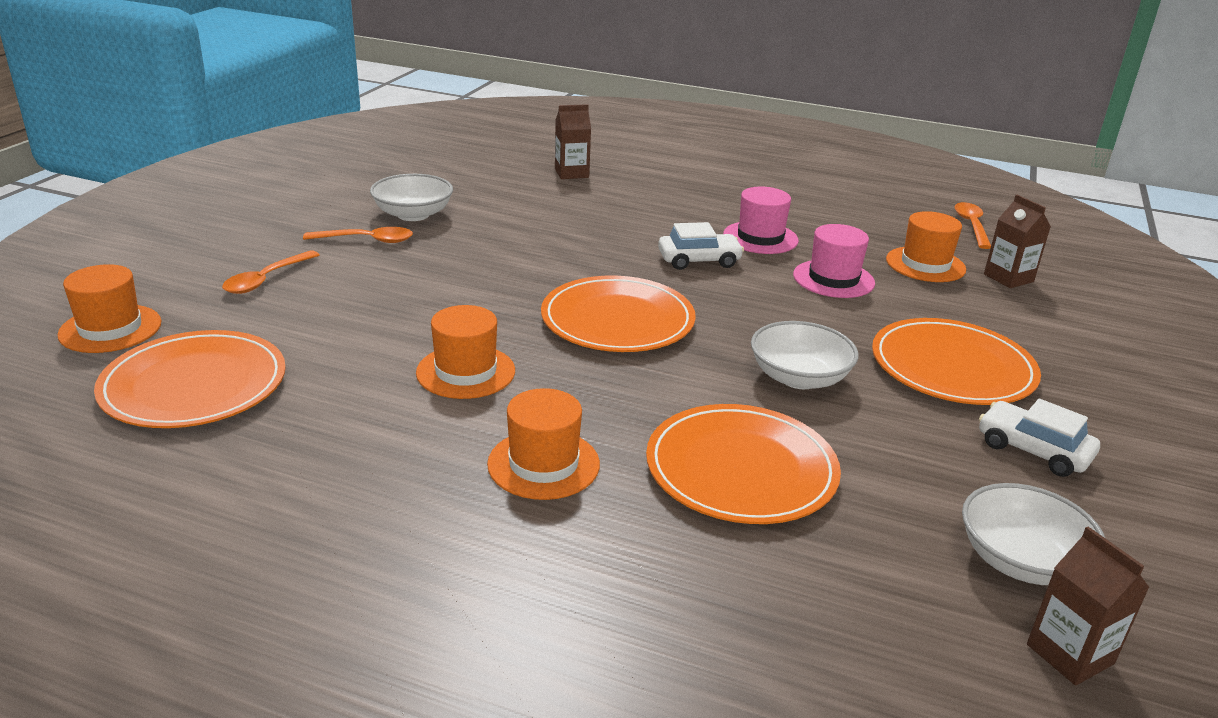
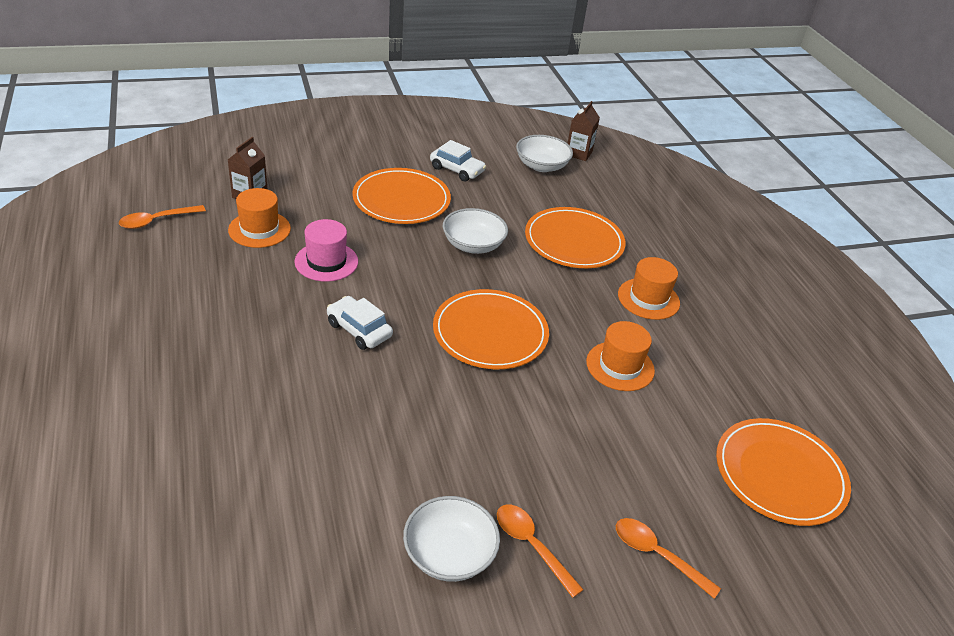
camera: 130 degrees left, 10 degrees up
(110, 329) = (810, 583): orange hat -> none
(266, 279) = (657, 555): orange spoon -> orange spoon turned 135 degrees counterclockwise
(571, 173) = (225, 497): brown carton -> none
(760, 238) = (283, 313): pink hat -> none
(1033, 450) = (457, 170): white car -> white car turned 60 degrees counterclockwise

